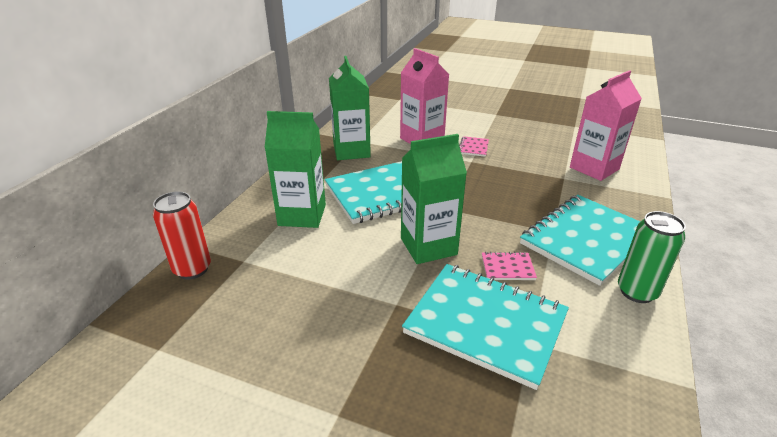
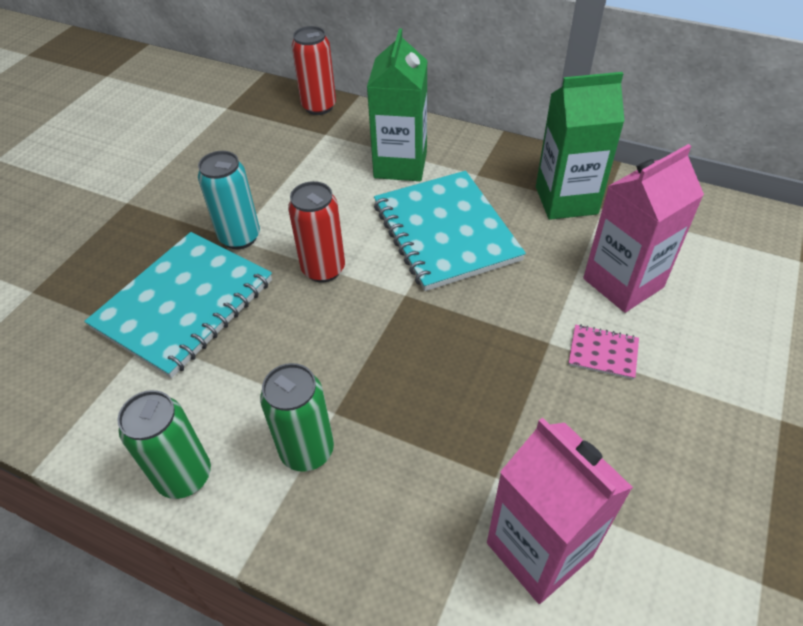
camera: 95 degrees right, 15 degrees up
(395, 300) = (240, 237): none -> turquoise can
(428, 246) = (323, 269): green carton -> red can
(507, 267) = (267, 340): pink notebook -> none
(585, 240) = (307, 451): turquoise notebook -> green can

